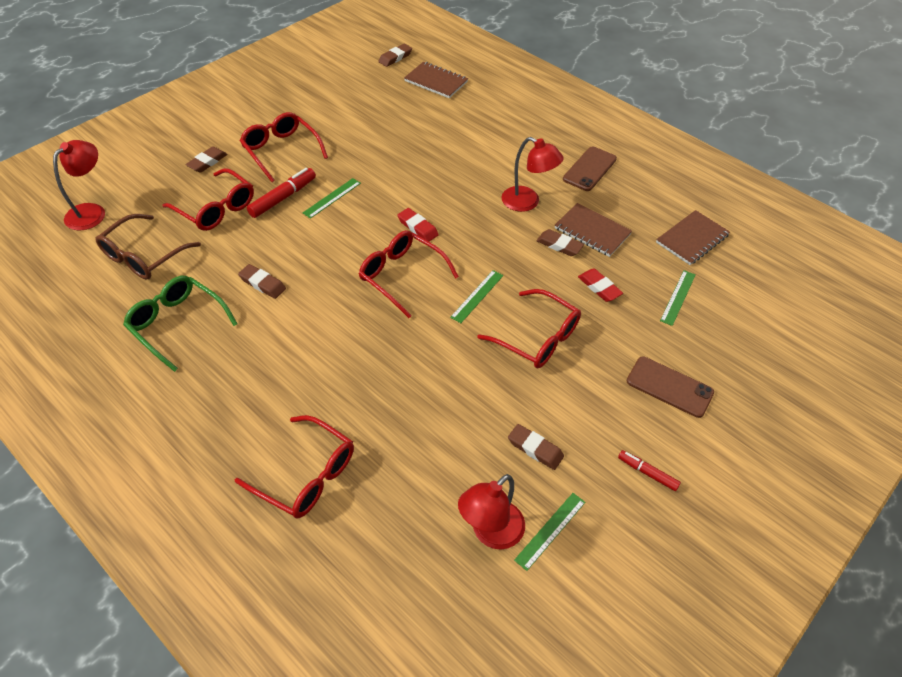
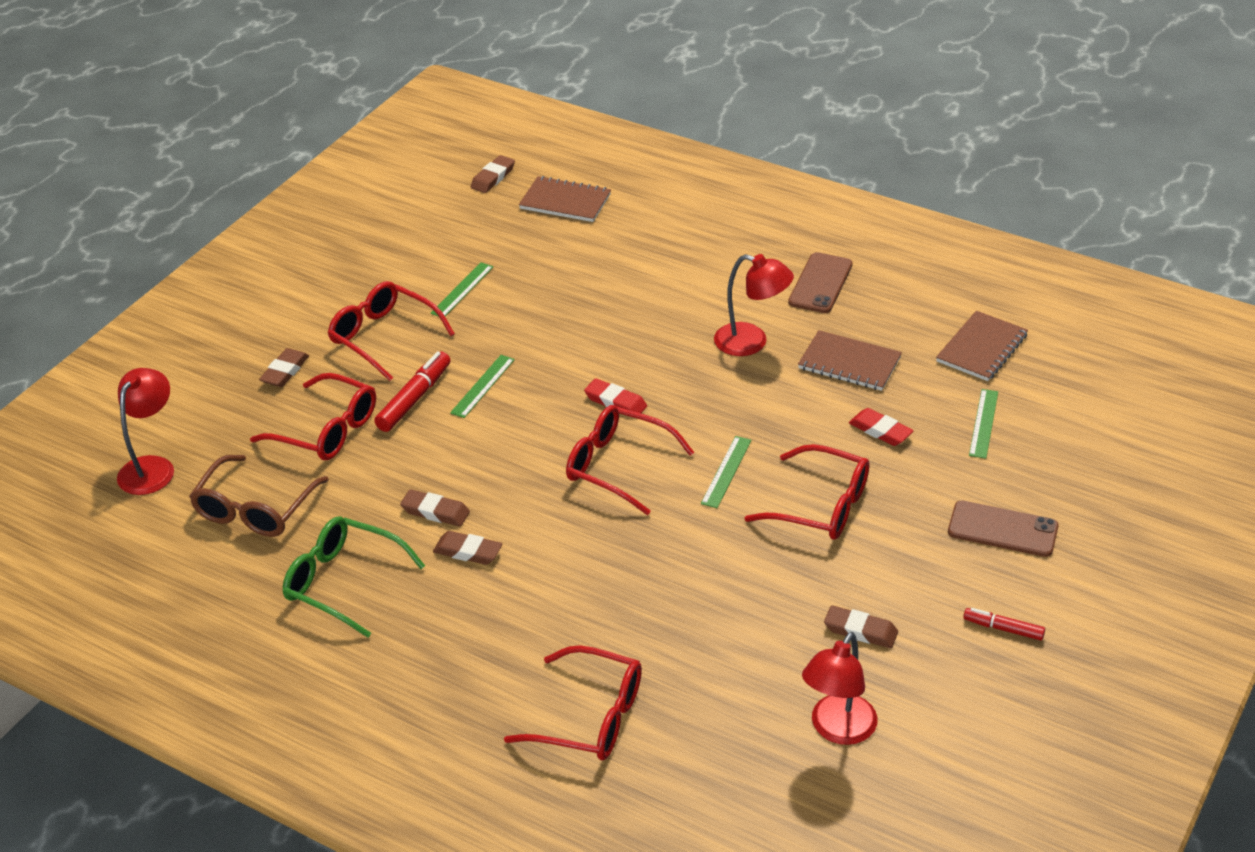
camera: 10 degrees left, 10 degrees down
(550, 530) = (907, 712): green ruler -> green ruler (462, 290)
(559, 245) = (812, 389): brown eraser -> brown eraser (468, 551)

